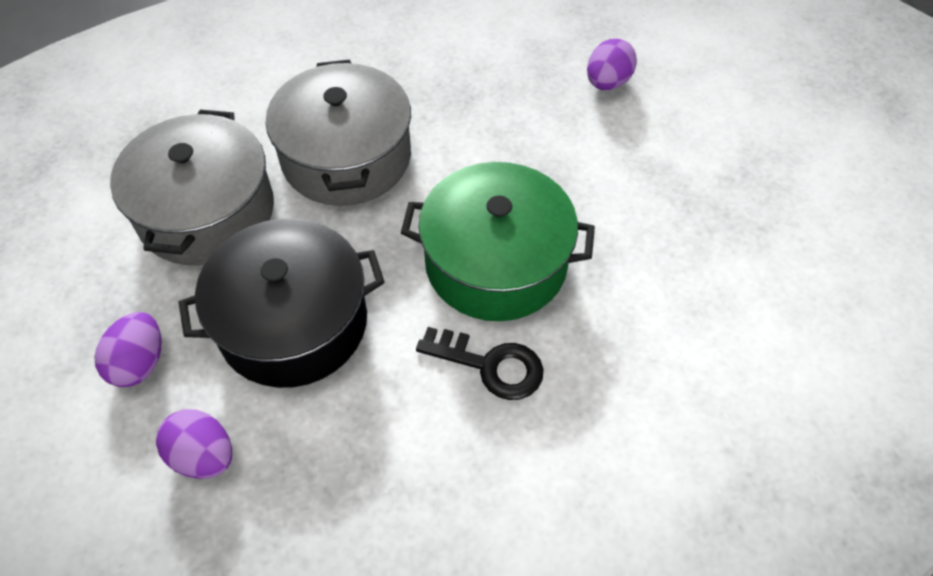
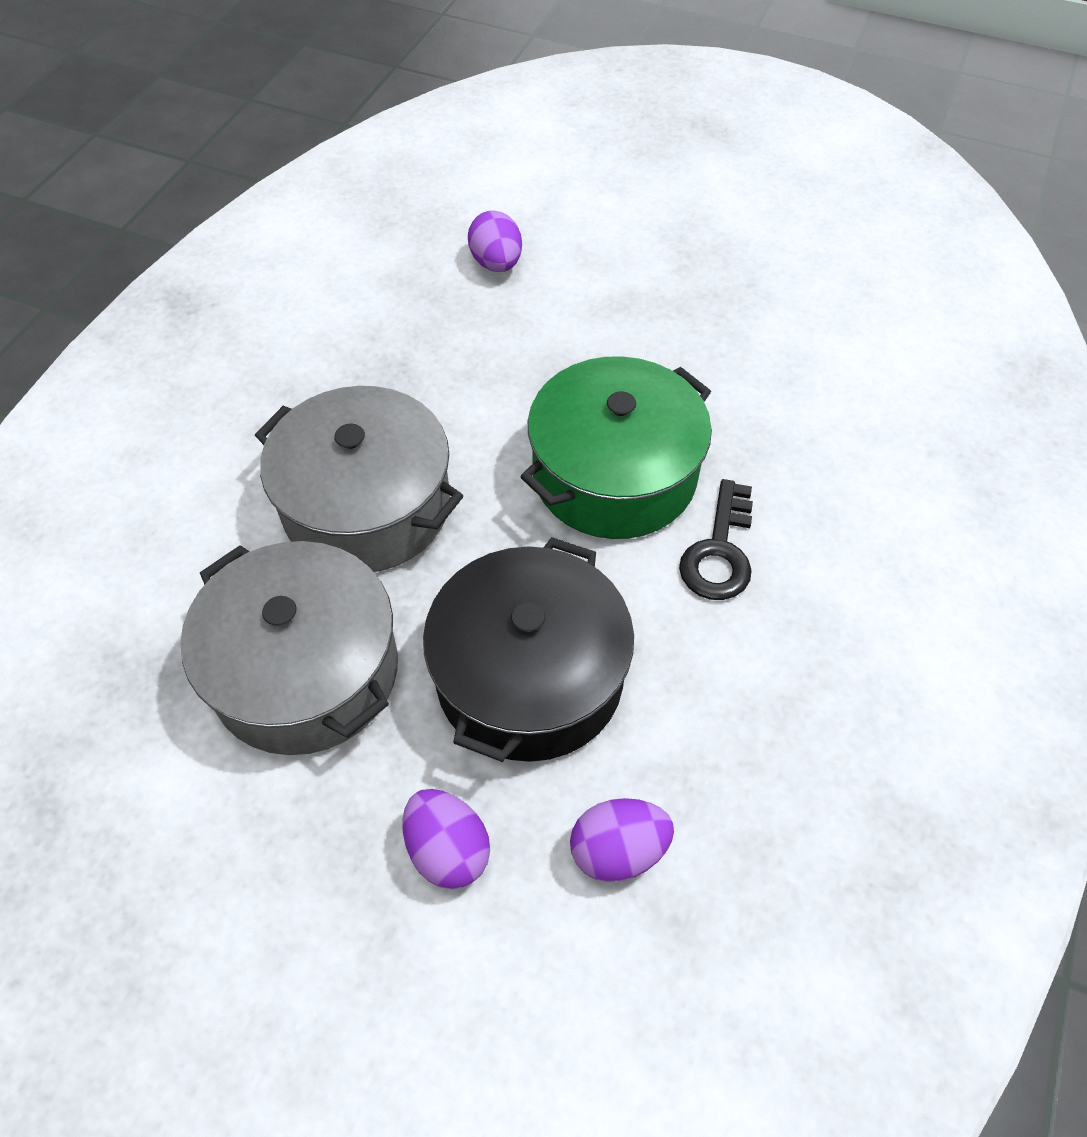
camera: 50 degrees left, 0 degrees up
(490, 365) = (719, 551): black key -> black key turned 135 degrees clockwise

